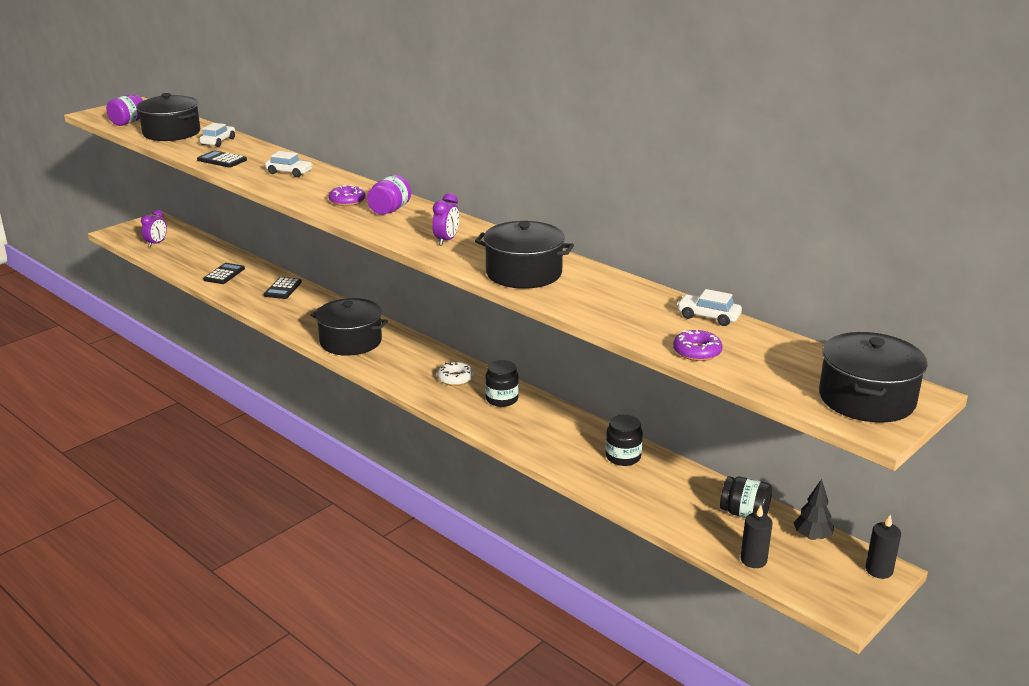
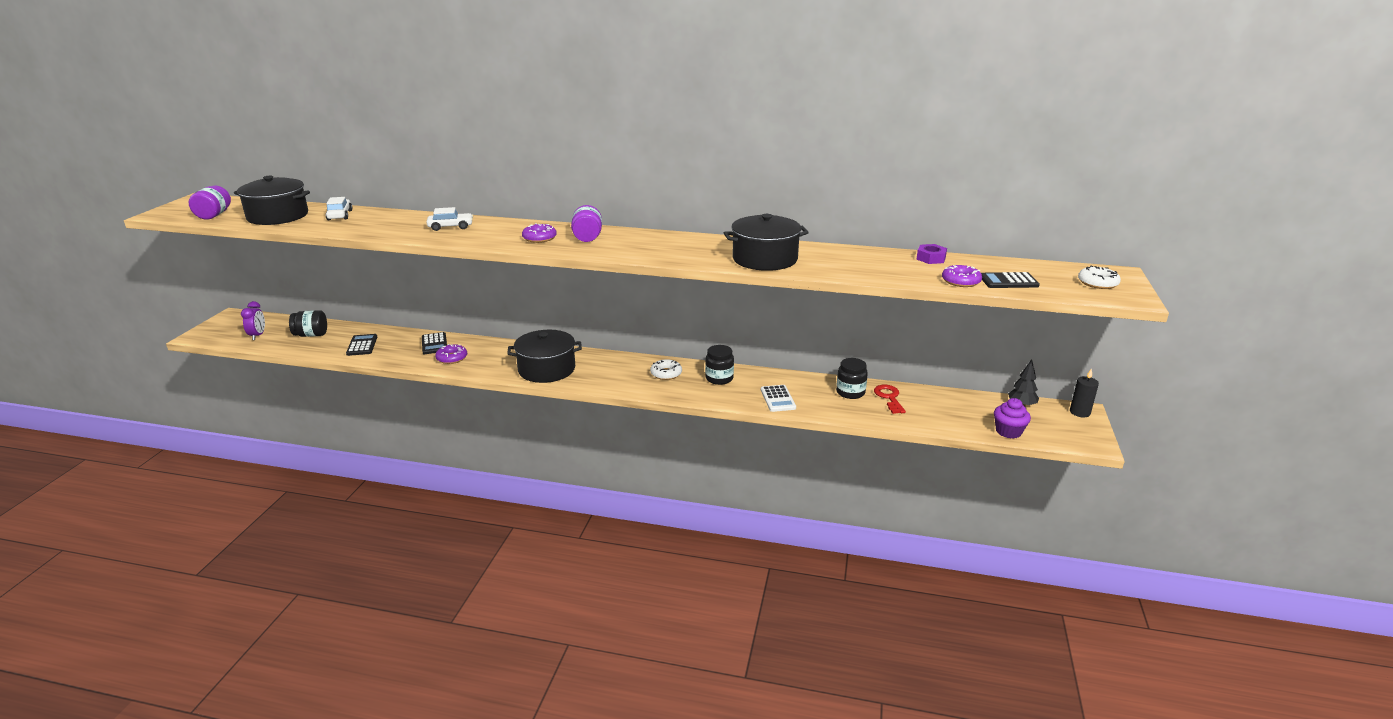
camera: 30 degrees left, 0 degrees up
(222, 160) = (368, 229): black calculator -> black calculator (1008, 281)
(282, 307) = (452, 358): none -> purple donut
(446, 240) = (669, 249): purple clock -> none
(536, 439) = (778, 399): none -> white calculator
(660, 476) = (889, 398): none -> red key
(708, 317) = (931, 258): white car -> purple nut
(744, 513) = (967, 404): black jar -> black jar (311, 335)
(753, 560) = (1008, 431): black candle -> purple cupcake
(866, 399) = (1097, 283): black pot -> white donut

